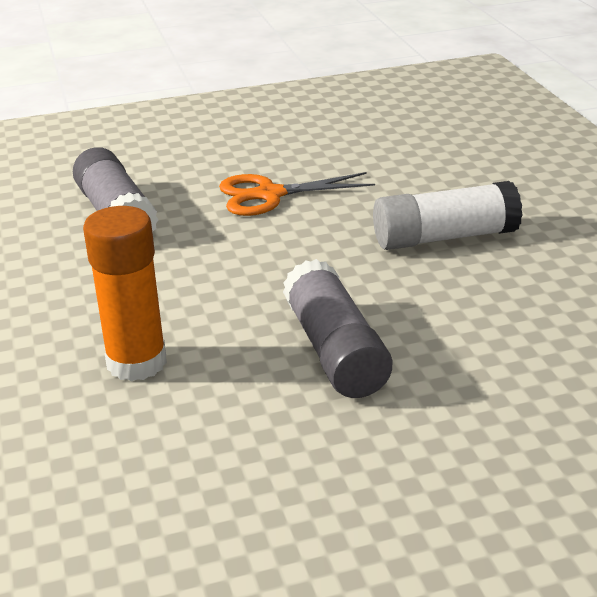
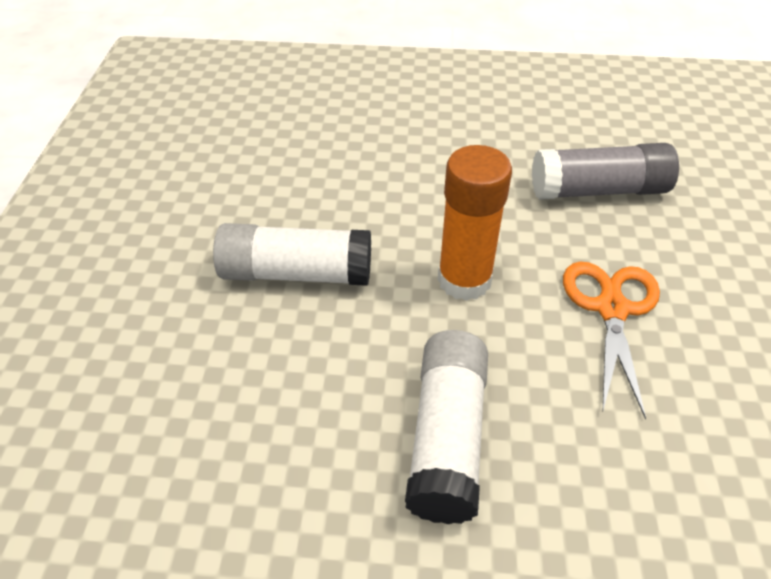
camera: 110 degrees right, 15 degrees up
(136, 362) = (354, 166): orange glue stick -> orange glue stick (464, 280)
(335, 351) = (296, 273): grey glue stick -> white glue stick

